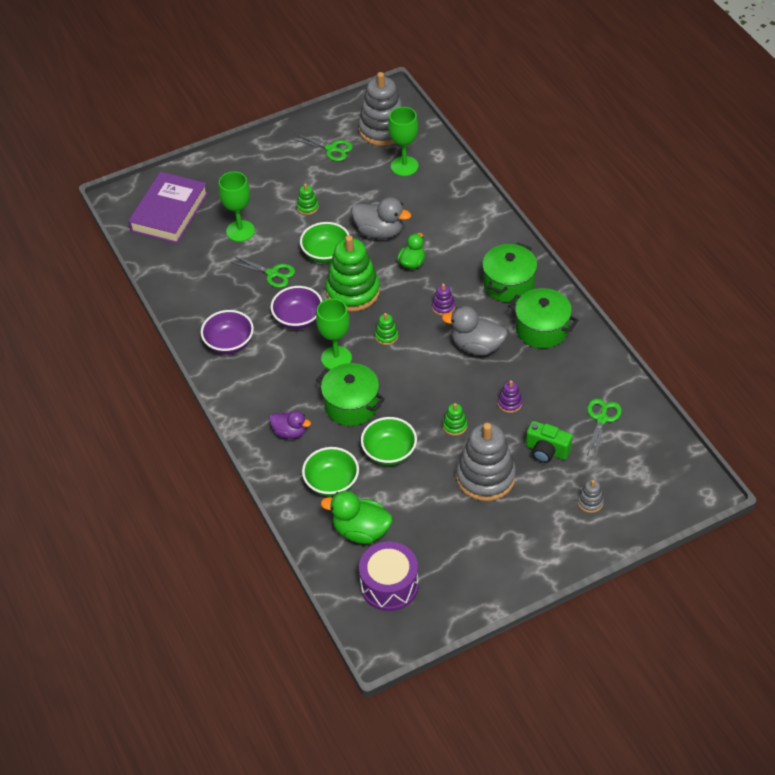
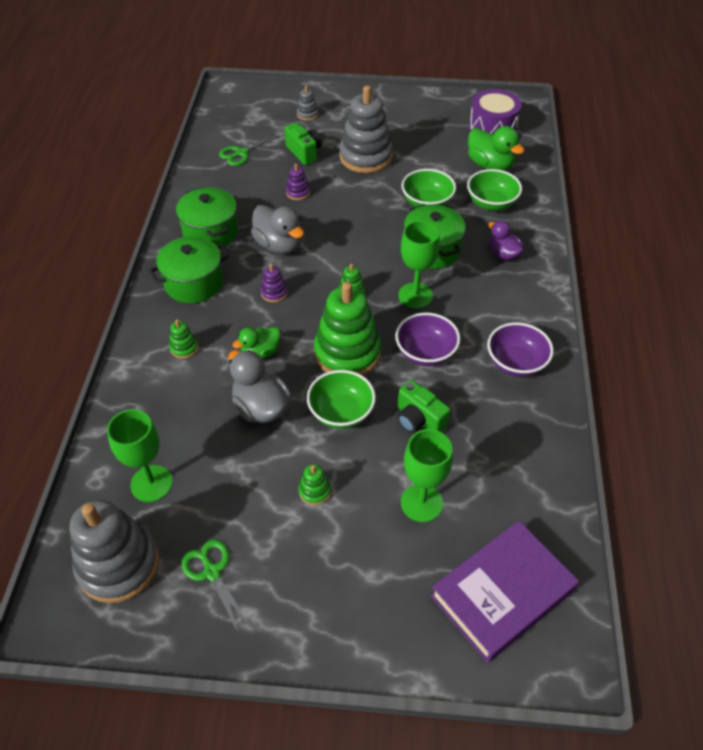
camera: 150 degrees left, 0 degrees up
(273, 274) = (419, 420): green scissors -> green camera
(454, 426) = (357, 197): green stacking toy -> green stacking toy (184, 348)

